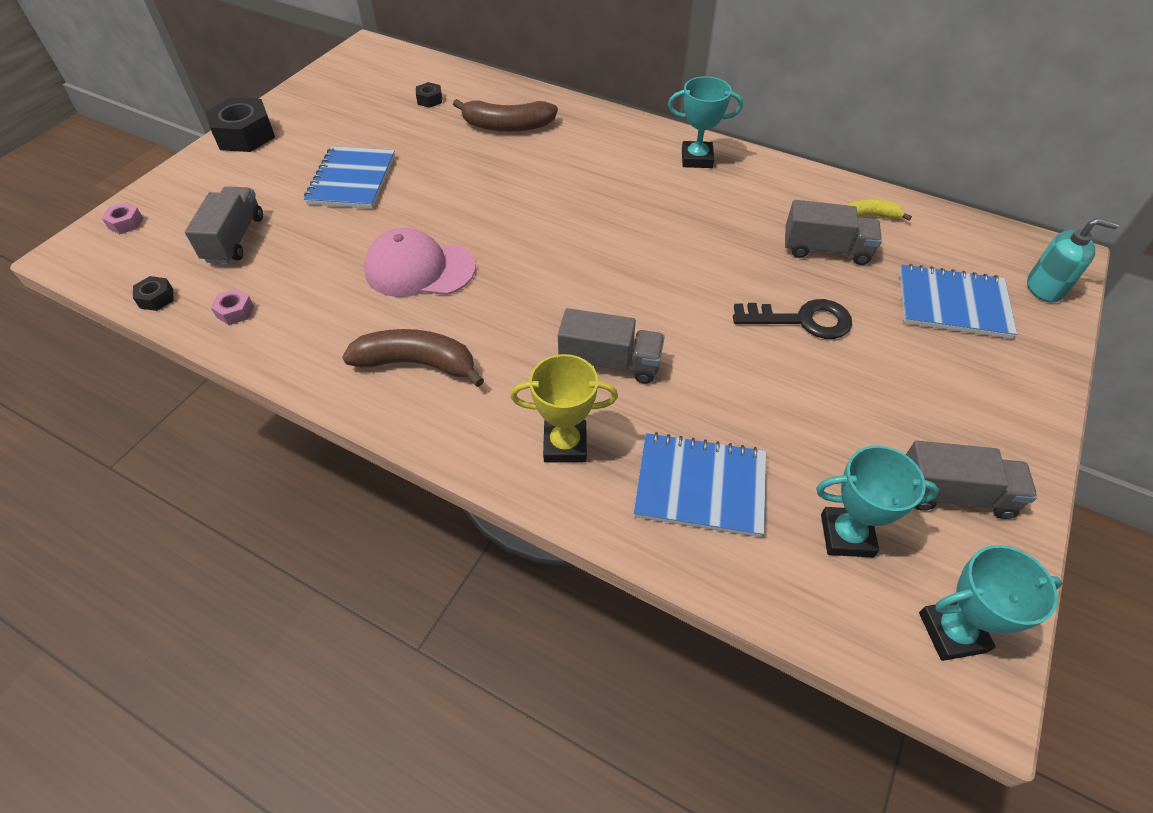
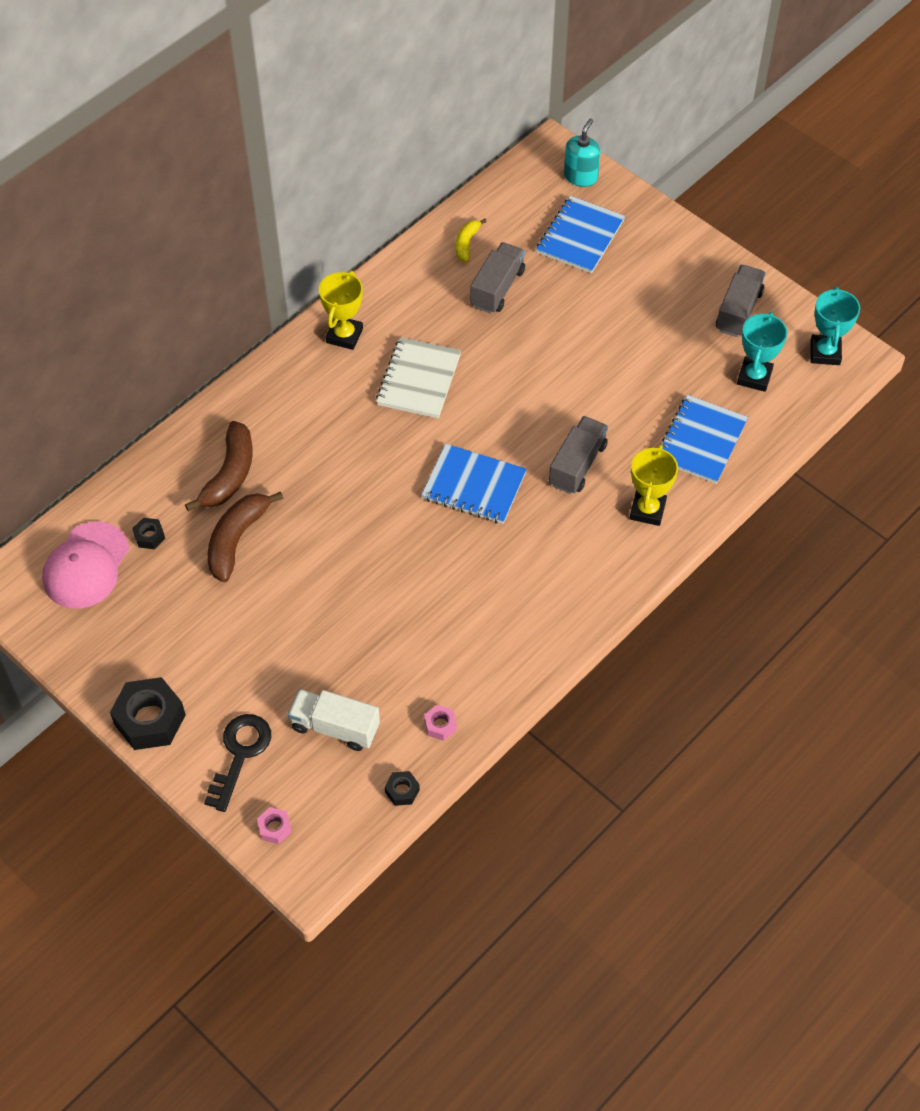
camera: 75 degrees left, 5 degrees up
(234, 239) = (335, 727): grey truck -> white truck
(352, 180) = (274, 621): blue notebook -> blue notebook (474, 486)
(417, 363) = (542, 592): brown banana -> brown banana (237, 539)
(419, 269) = (428, 578): pink cap -> pink cap (86, 566)
(669, 216) = (419, 380): none -> white notebook
(696, 159) = (344, 335): turquoise trophy -> yellow trophy
(801, 320) = (569, 333): black key -> black key (240, 754)

